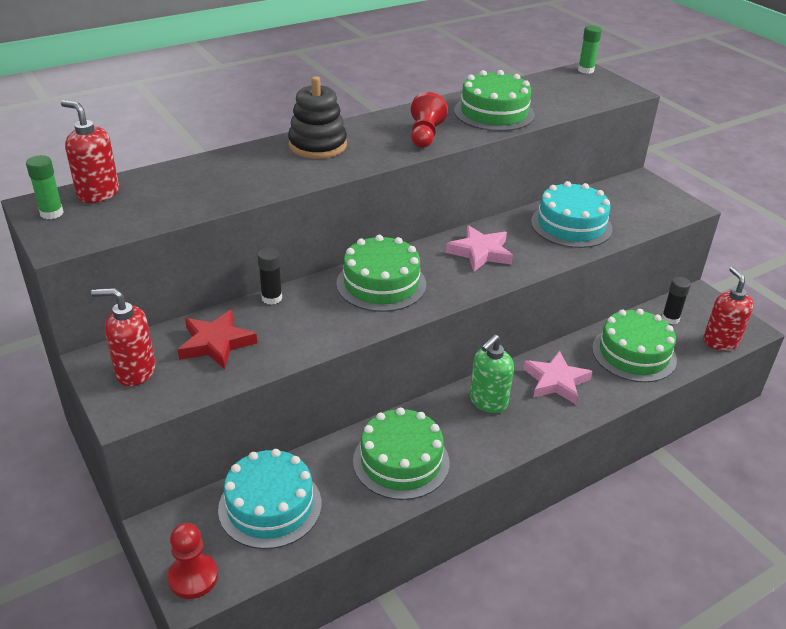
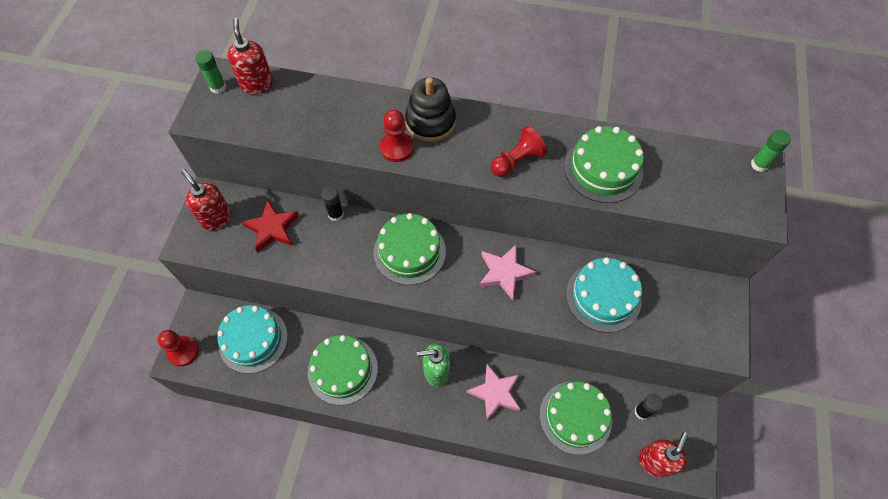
camera: 45 degrees right, 25 degrees up
(312, 171) = (397, 148): none -> red pawn

